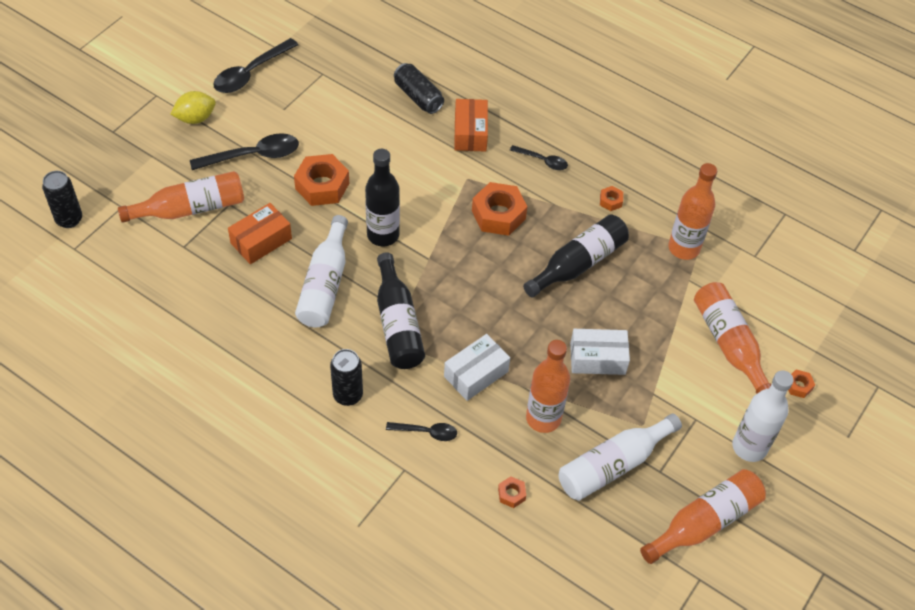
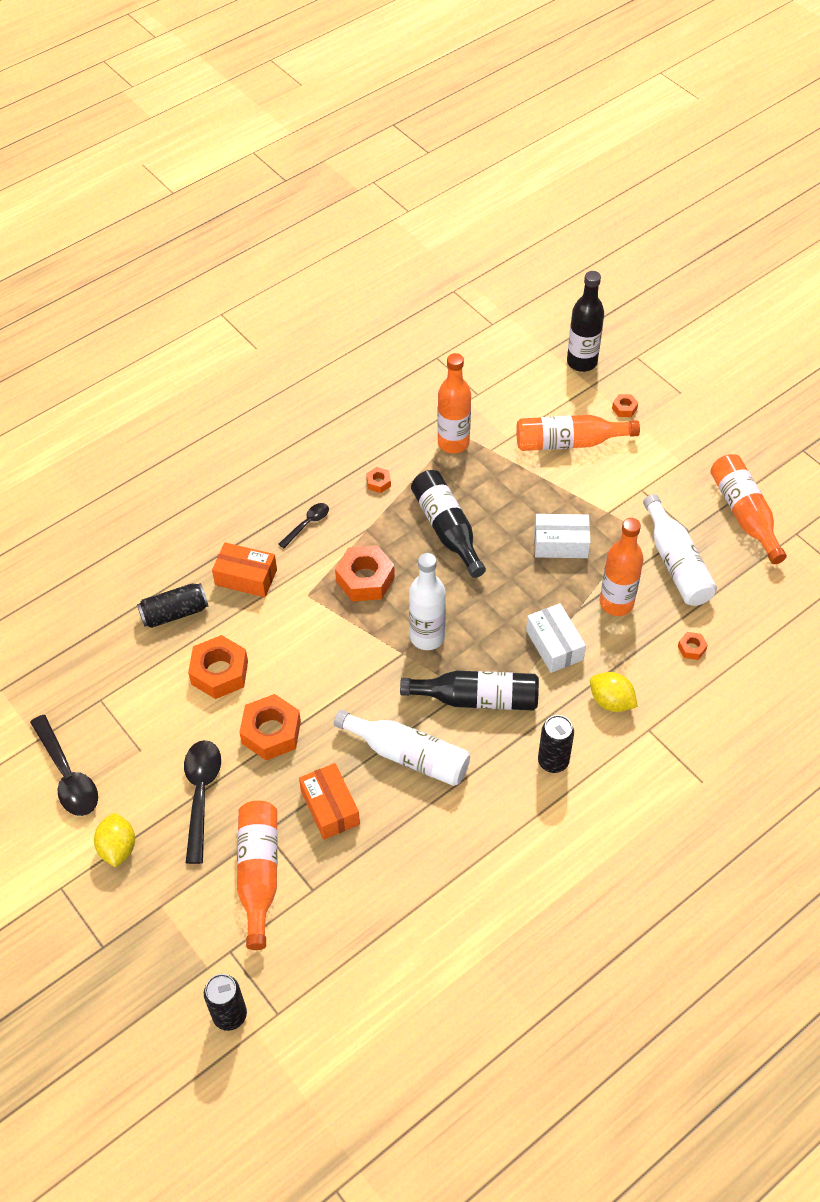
camera: 70 degrees left, 0 degrees up
(370, 139) = (219, 672): none -> orange nut
(383, 235) = (359, 688): black bottle -> black bottle (582, 362)
(427, 432) = (611, 701): black spoon -> yellow lemon
(597, 358) = (560, 544): white box -> white box turned 75 degrees clockwise
(749, 447) = (677, 461): white bottle -> white bottle (427, 637)

